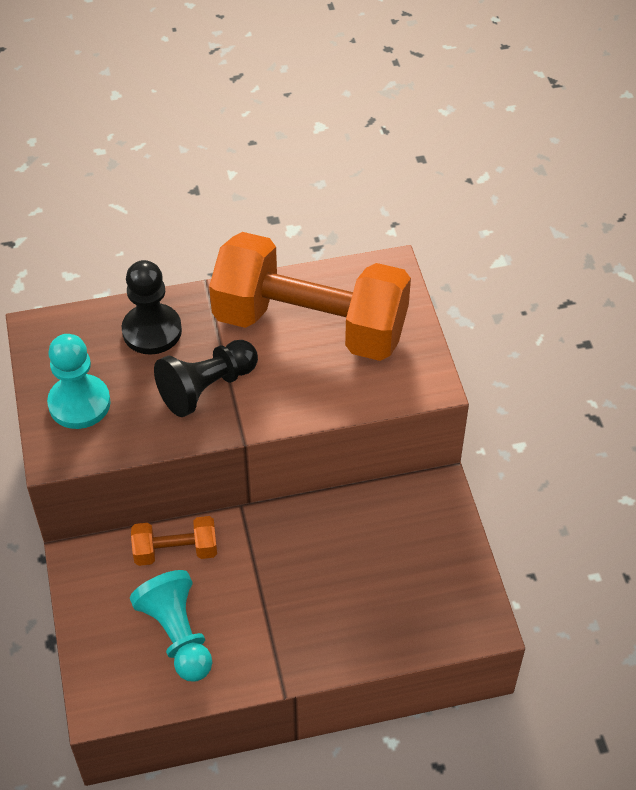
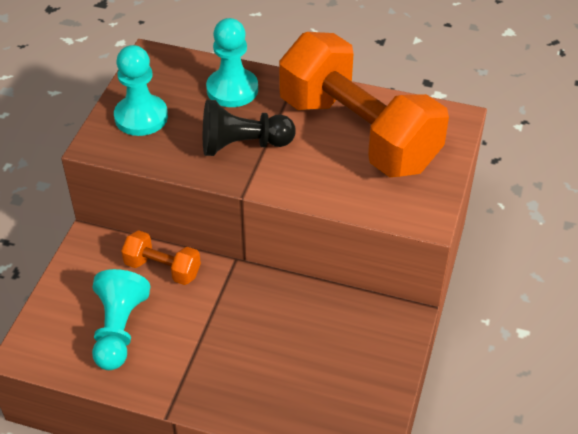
camera: 30 degrees right, 5 degrees down
(152, 331) = (232, 89): black pawn -> turquoise pawn

